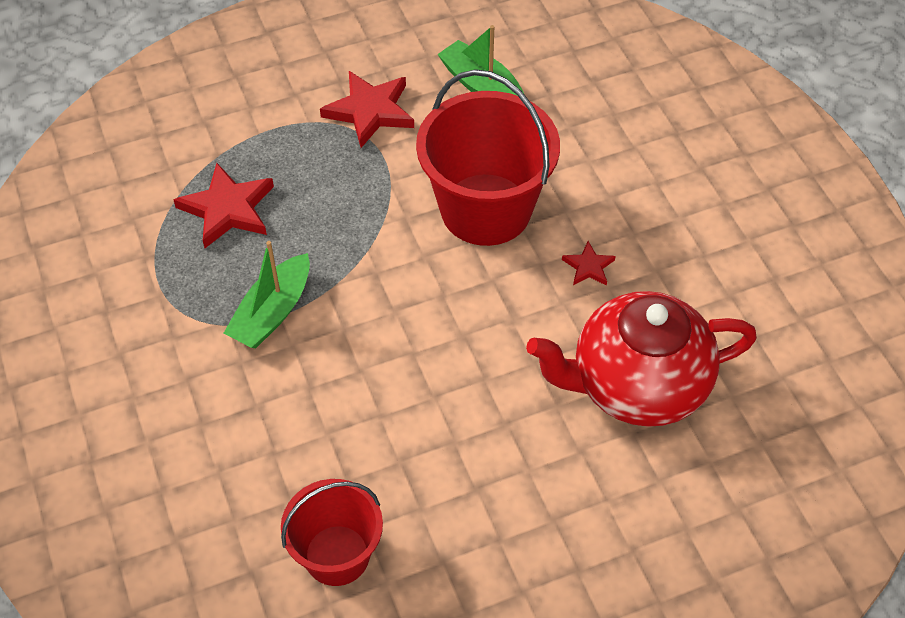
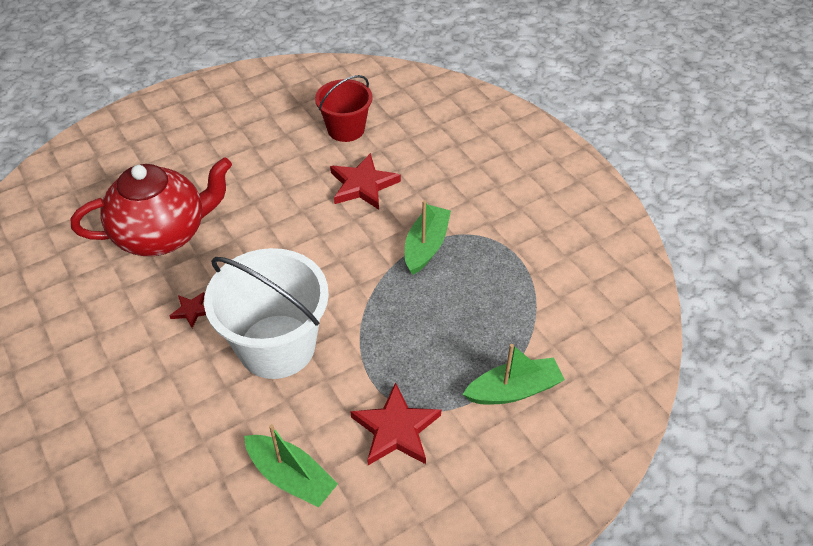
camera: 170 degrees right, 5 degrees down
(227, 209) = (489, 316): red star -> red star (363, 185)
(235, 130) = (513, 390): none -> green boat
(485, 209) = (277, 346): red bucket -> white bucket

